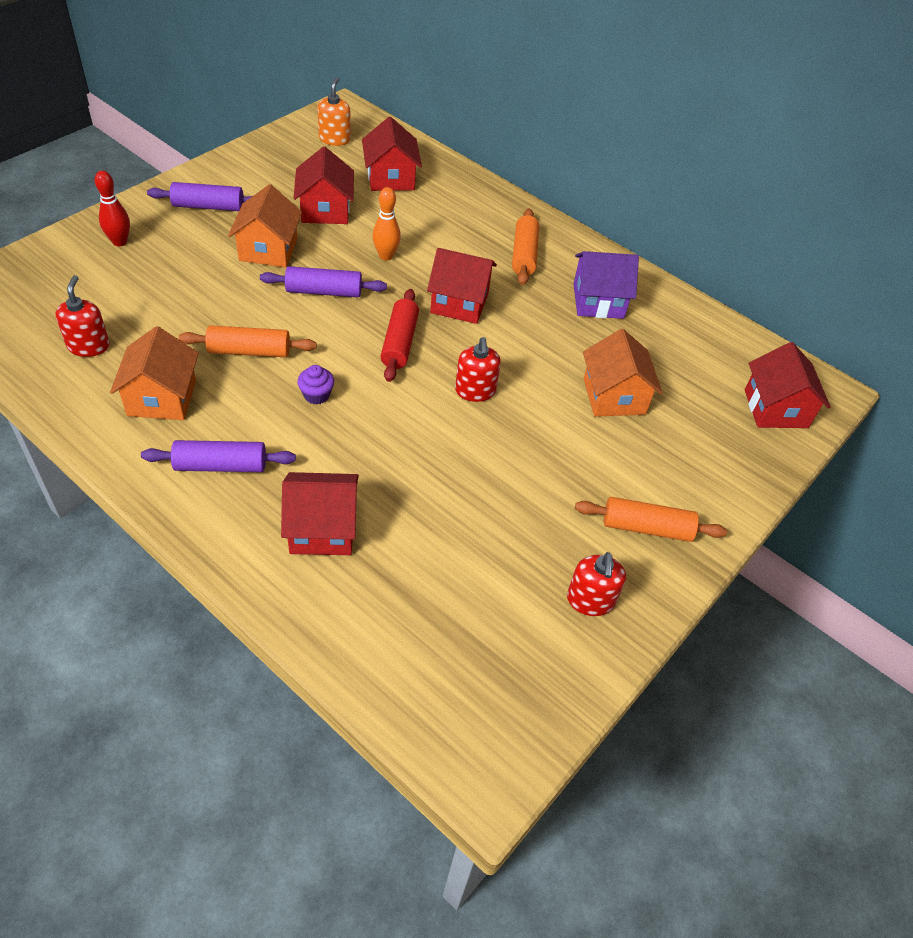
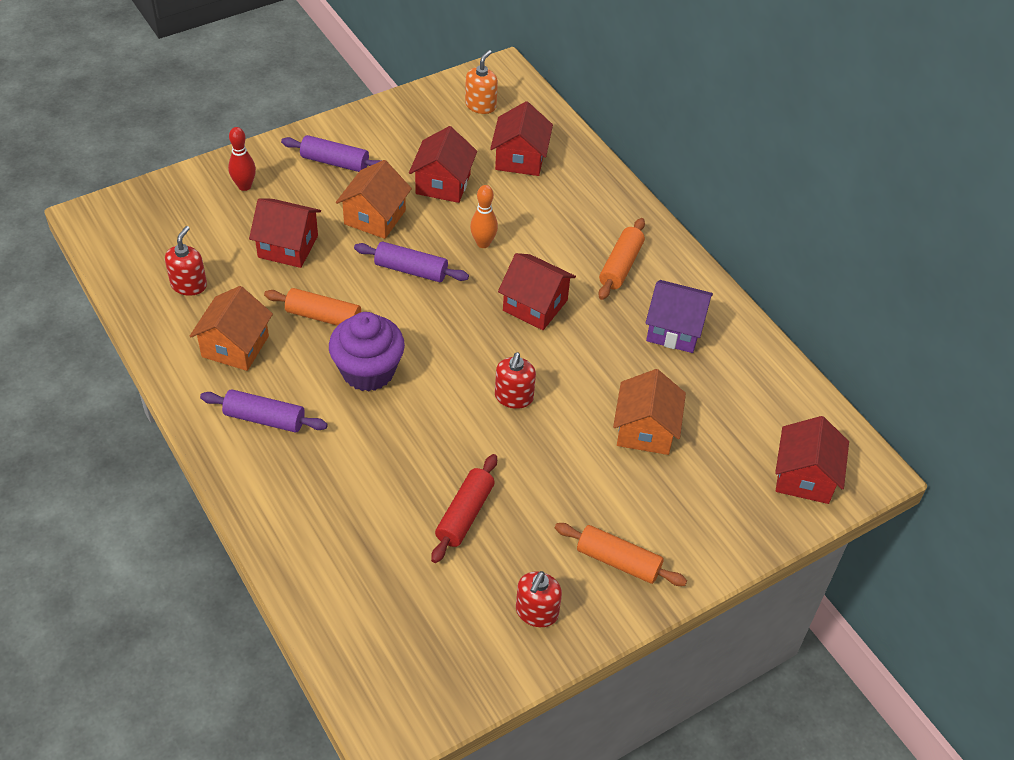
camera: 20 degrees right, 0 degrees up
(316, 395) = (368, 371): purple cupcake -> purple cupcake, size x2.22
(322, 529) = (330, 494): red house -> red house (288, 246)
(399, 342) = (462, 335): red rolling pin -> red rolling pin (464, 514)

